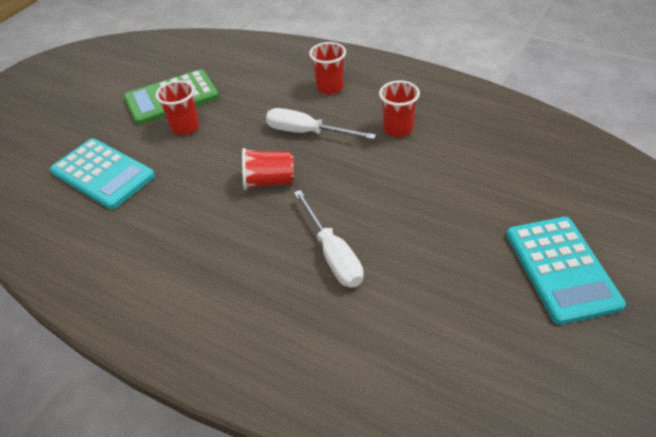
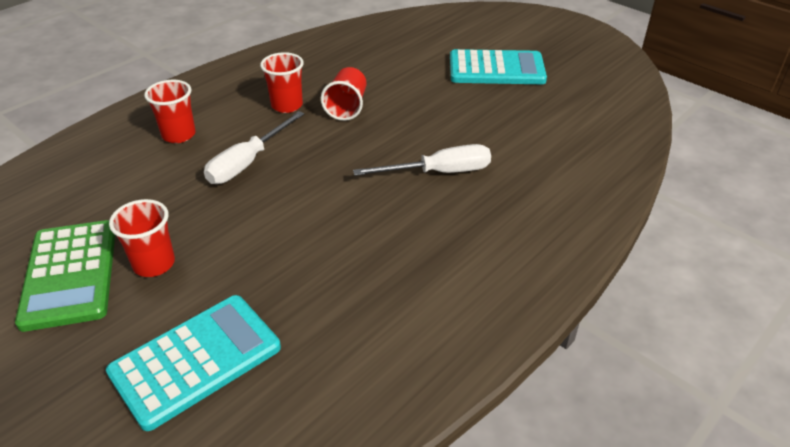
camera: 80 degrees left, 5 degrees down
(268, 182) = (312, 201): red cup -> red cup (347, 107)

